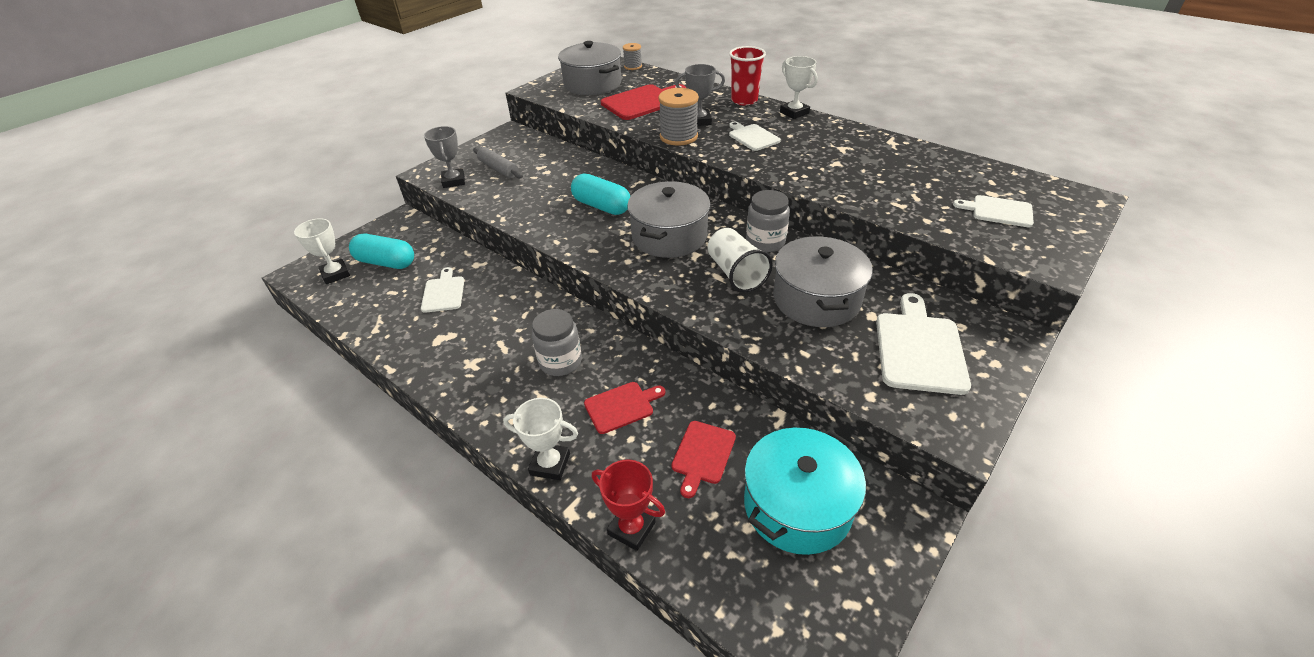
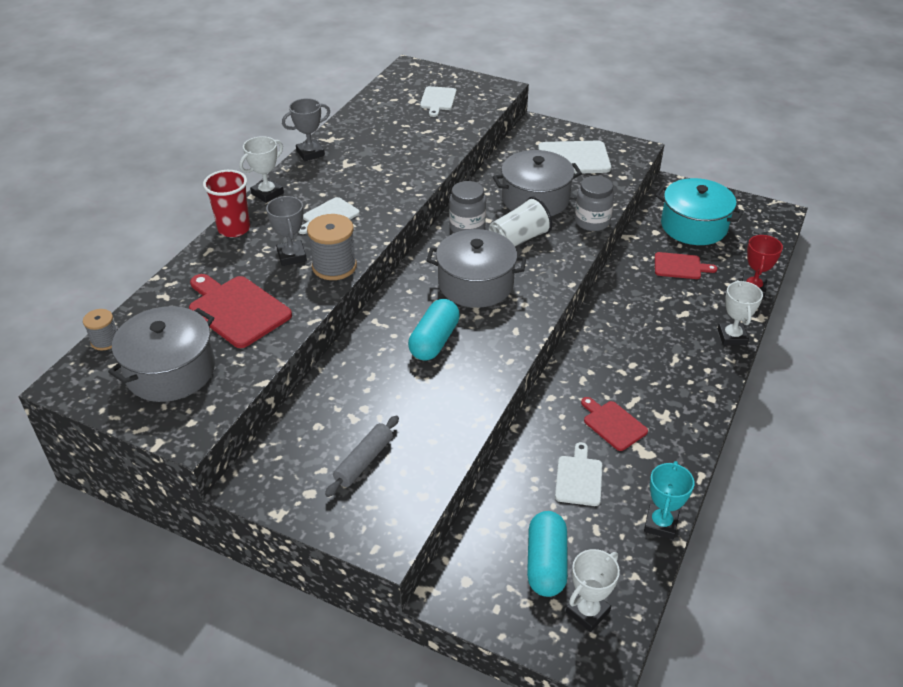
camera: 105 degrees left, 0 degrees up
(367, 329) = (661, 524): none -> turquoise trophy
(443, 293) = (579, 478): white cutting board -> white cutting board turned 120 degrees clockwise
(453, 181) = (405, 500): grey trophy -> grey trophy (310, 153)
(560, 361) = (632, 357): grey jar -> grey jar (592, 222)
(621, 406) = (660, 311): red cutting board -> red cutting board (613, 424)

